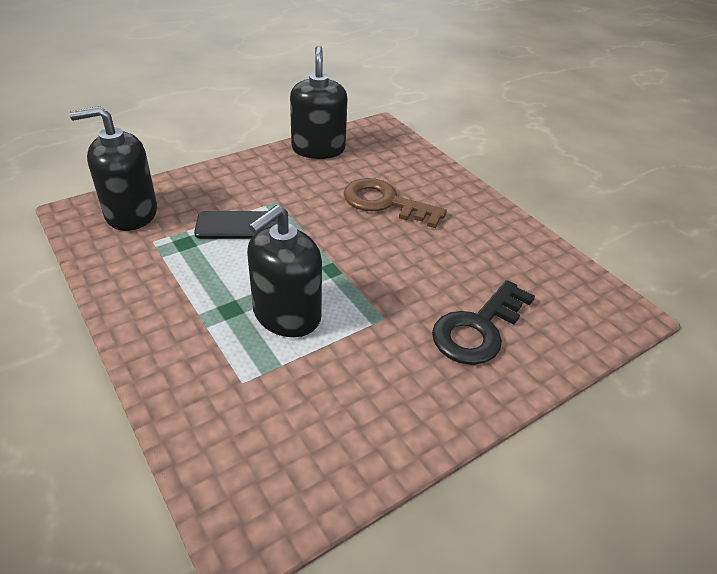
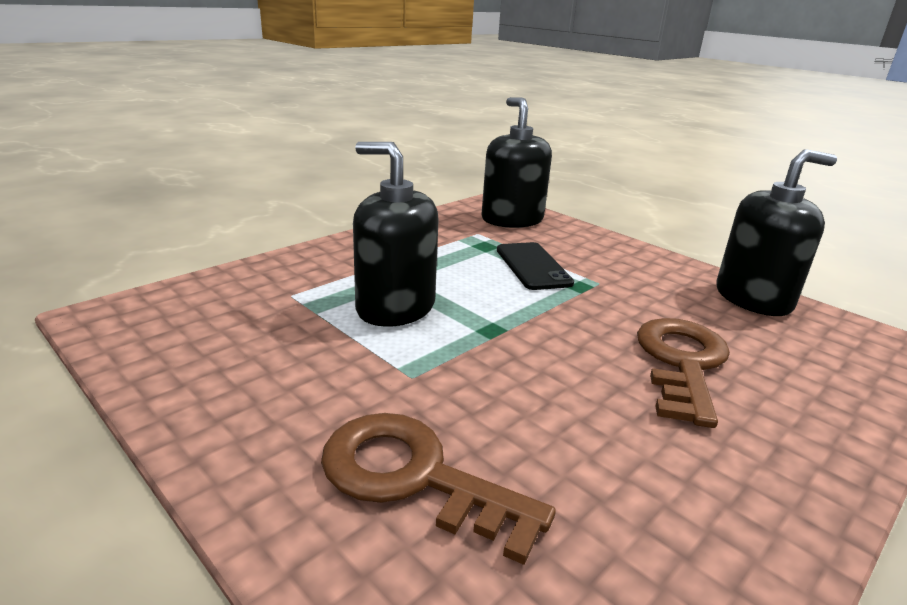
camera: 80 degrees right, 15 degrees down
(478, 329) = (414, 477): black key -> brown key

